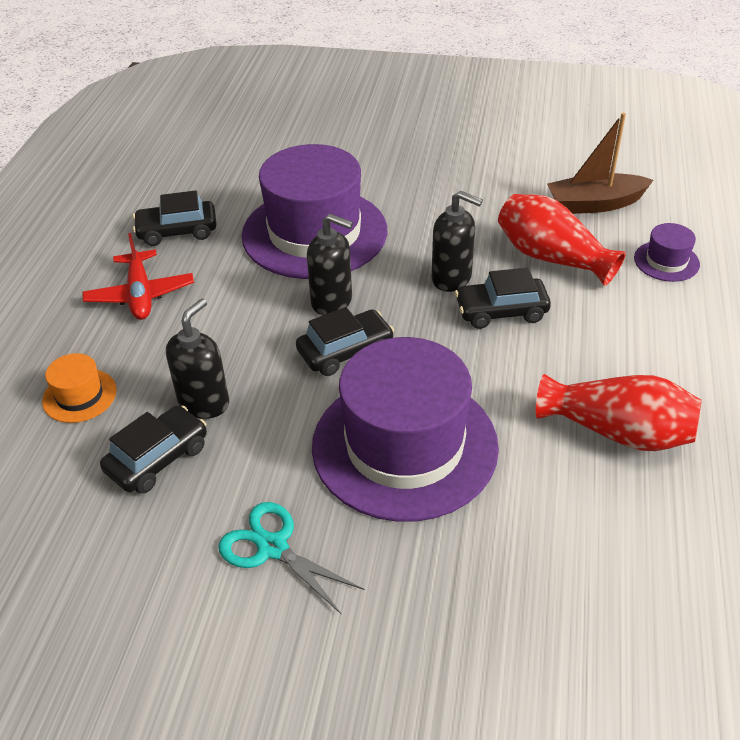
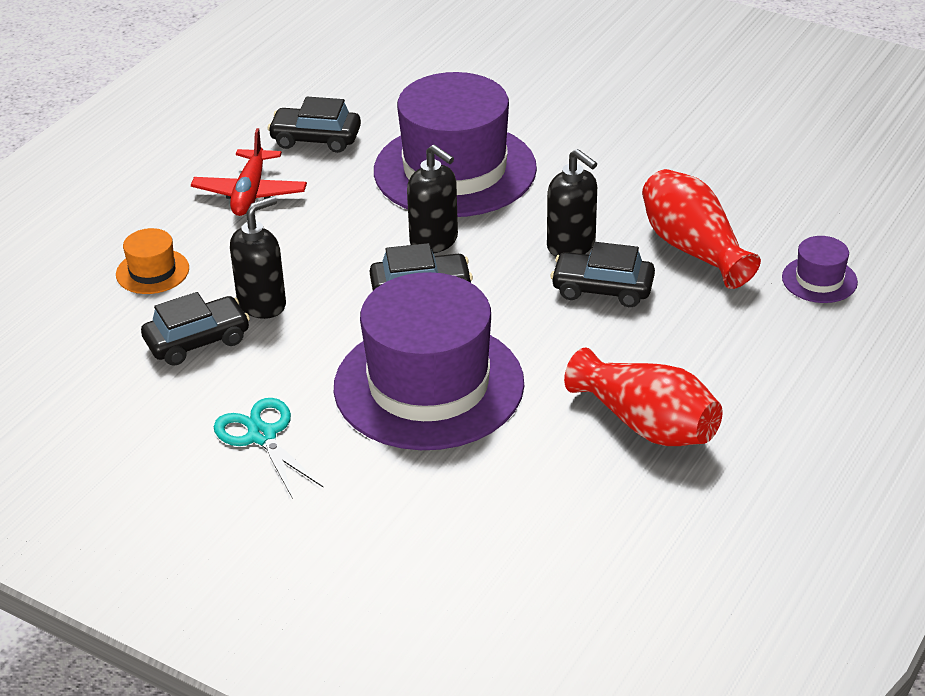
camera: 20 degrees right, 5 degrees down
(595, 204) = (782, 204): brown boat -> none

